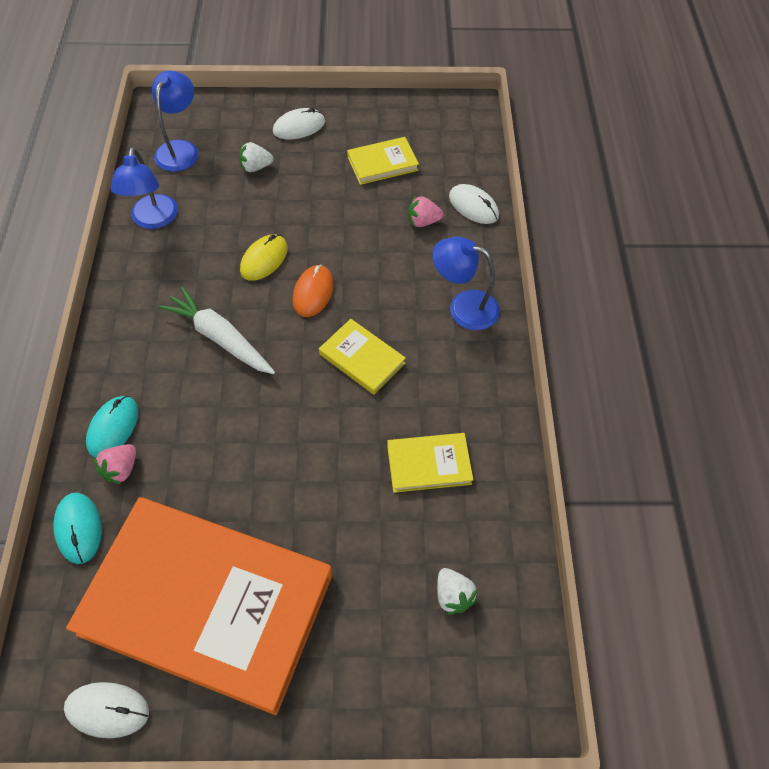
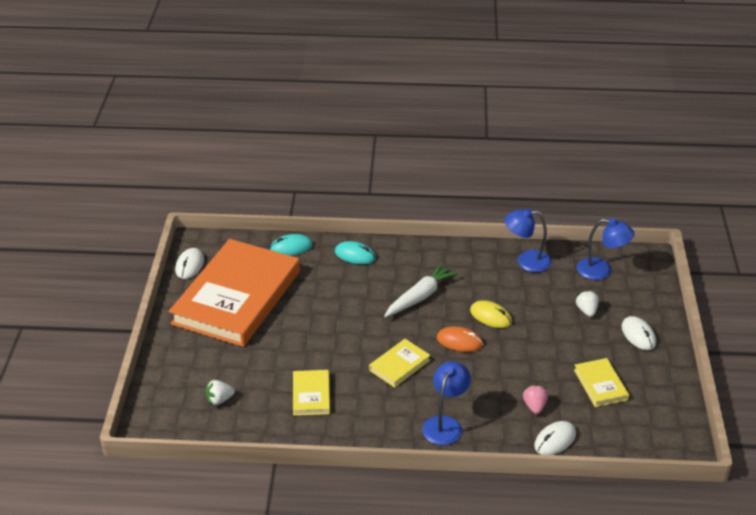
camera: 95 degrees right, 20 degrees down
(121, 469) = (326, 260): pink strawberry -> none

